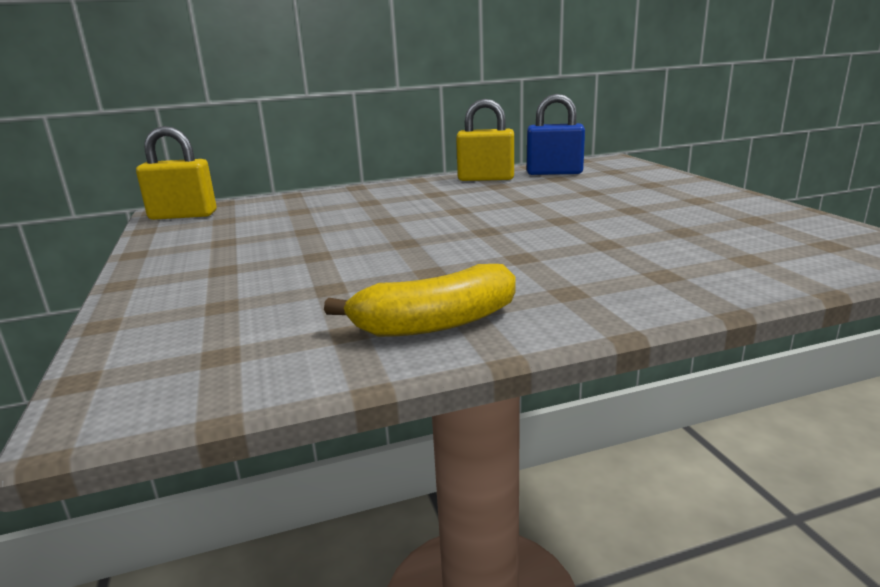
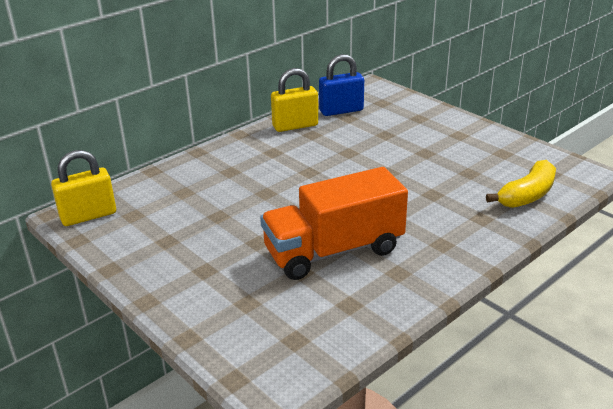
camera: 25 degrees left, 10 degrees up
(399, 275) = (333, 251): none -> orange truck
(435, 324) = (391, 286): yellow banana -> yellow banana (527, 195)

